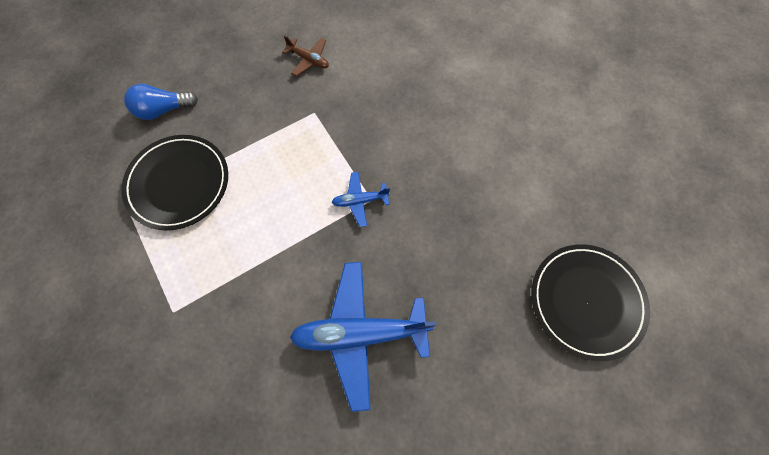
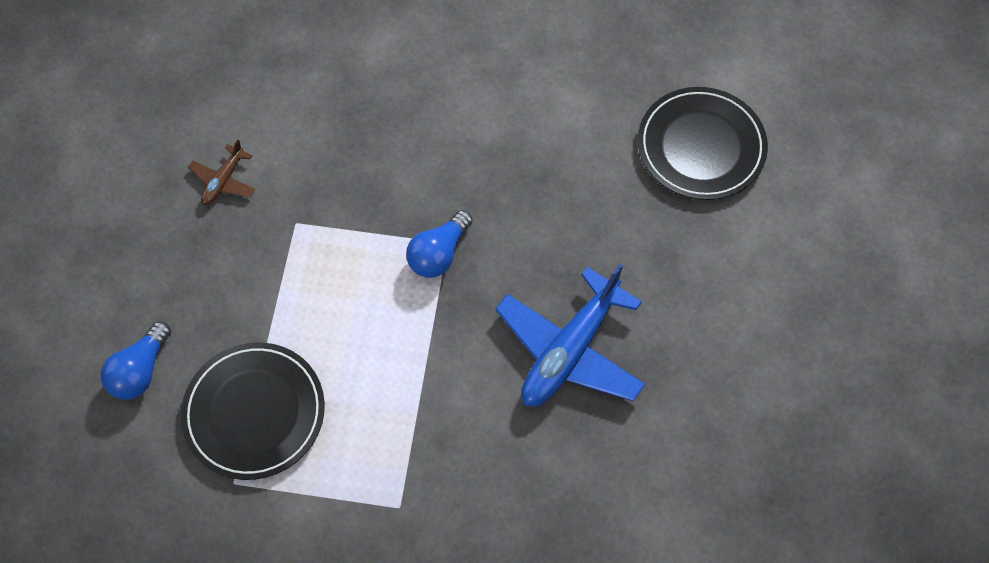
camera: 50 degrees left, 5 degrees down
(309, 60) = (223, 181): brown plane -> brown plane turned 135 degrees clockwise
(360, 201) = (439, 253): blue plane -> blue light bulb

